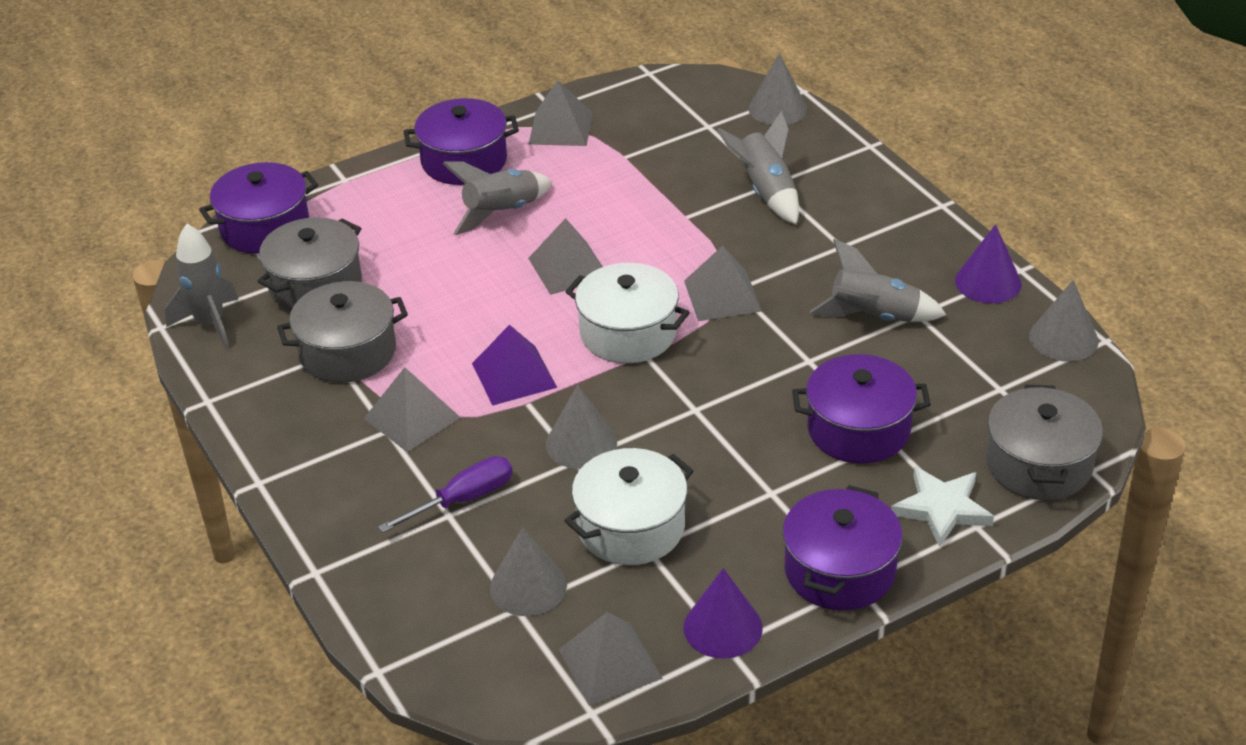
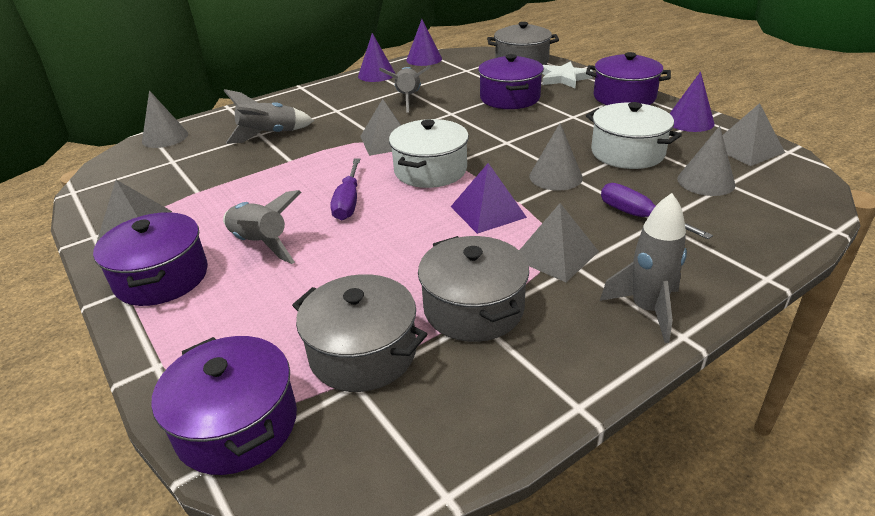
camera: 95 degrees left, 5 degrees down
(210, 323) = (437, 438): grey rocket -> grey rocket (647, 310)
(568, 267) = (348, 202): grey pyramid -> purple screwdriver
(1063, 338) = (424, 59): grey cone -> purple cone

